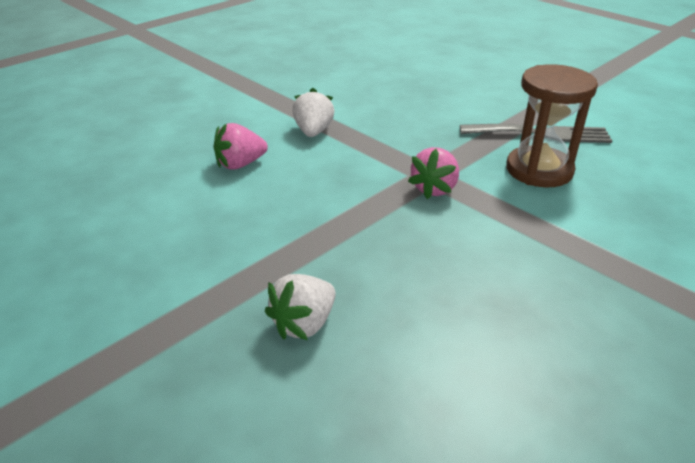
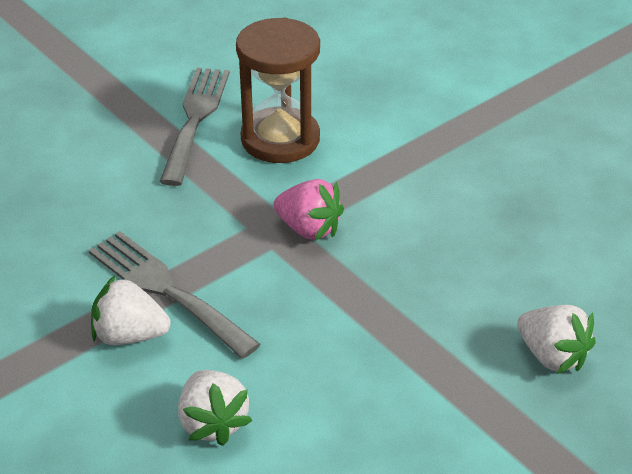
camera: 85 degrees left, 5 degrees up
(240, 164) = (213, 422): pink strawberry -> white strawberry
(355, 139) = (166, 290): none -> grey fork

